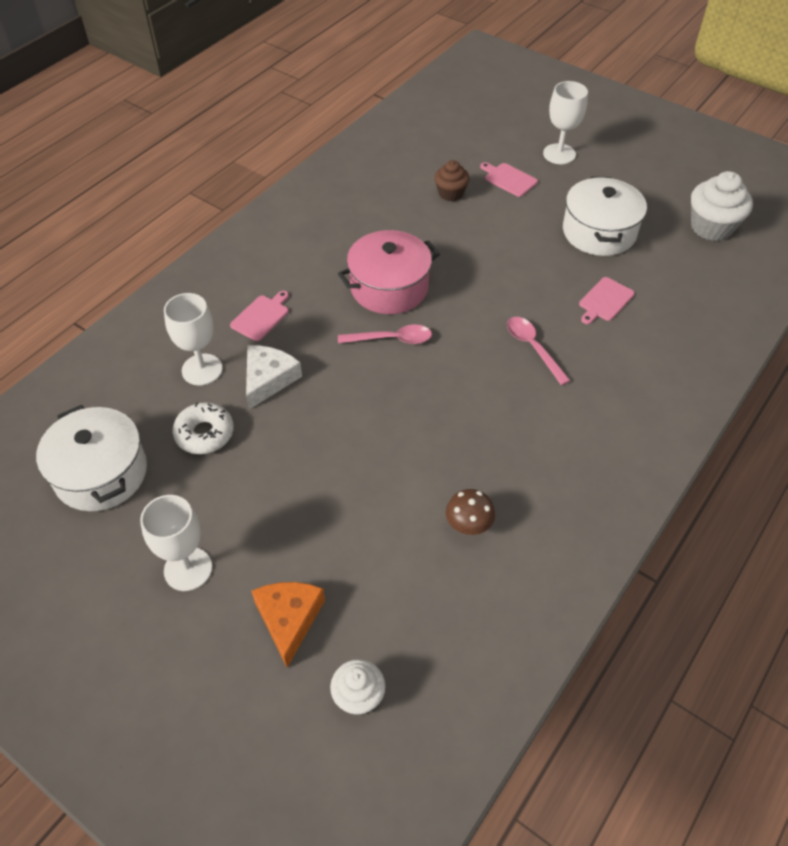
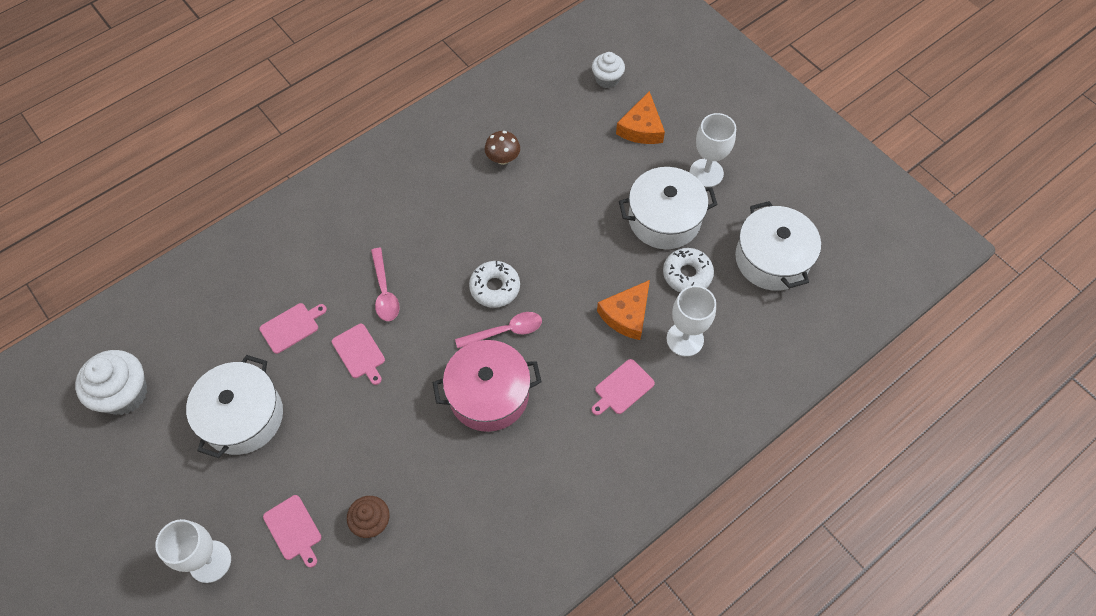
camera: 165 degrees left, 10 degrees up
(239, 492) = (664, 219): none -> white pot
(268, 379) = (626, 315): white cheese -> orange cheese
(392, 339) = (506, 331): pink spoon -> pink spoon turned 150 degrees clockwise
(419, 375) = (495, 288): none -> white donut
(527, 294) = (359, 353): none -> pink cutting board

